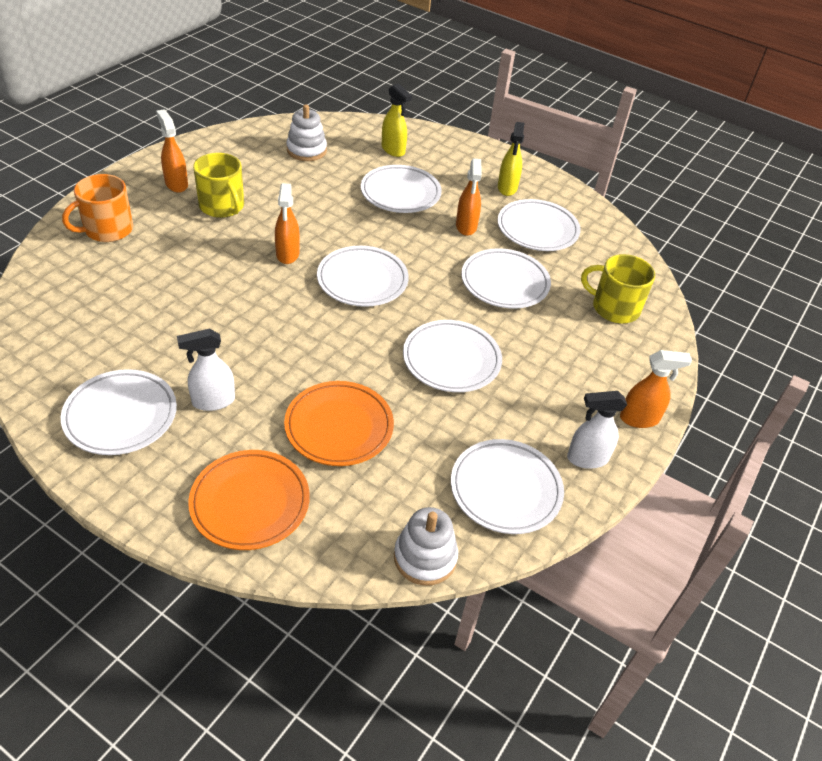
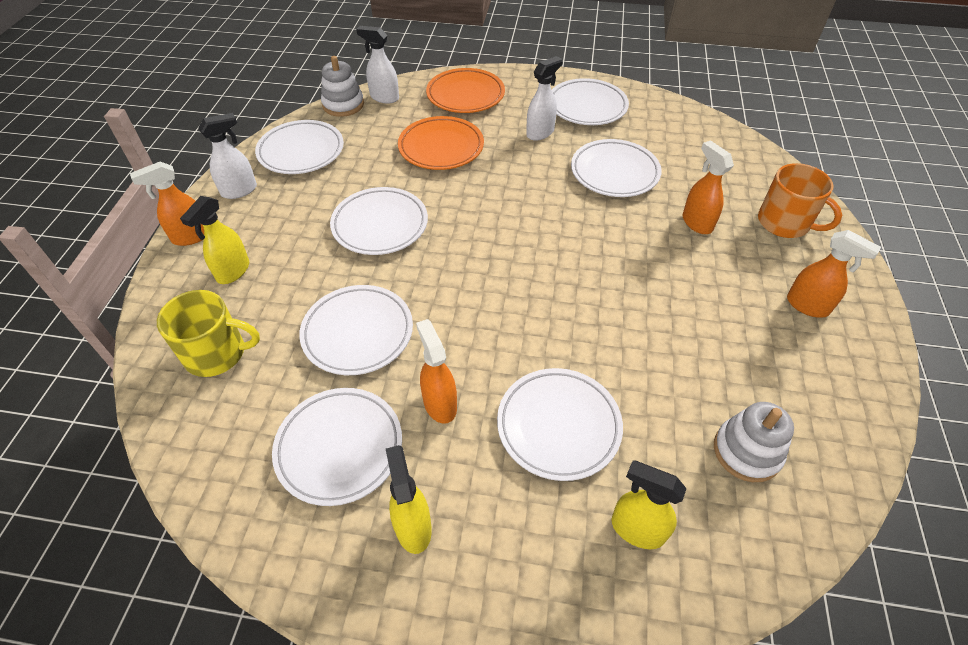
camera: 160 degrees right, 5 degrees up
(107, 229) = (785, 223): orange mug -> orange mug turned 105 degrees clockwise
(222, 206) = (728, 298): yellow mug -> none
(287, 254) = (605, 268): orange spray bottle -> orange spray bottle (696, 223)
(362, 280) = (510, 270): white plate -> white plate (614, 172)
(362, 548) = (384, 97): none -> white spray bottle
(599, 367) = (233, 271): none -> yellow spray bottle

